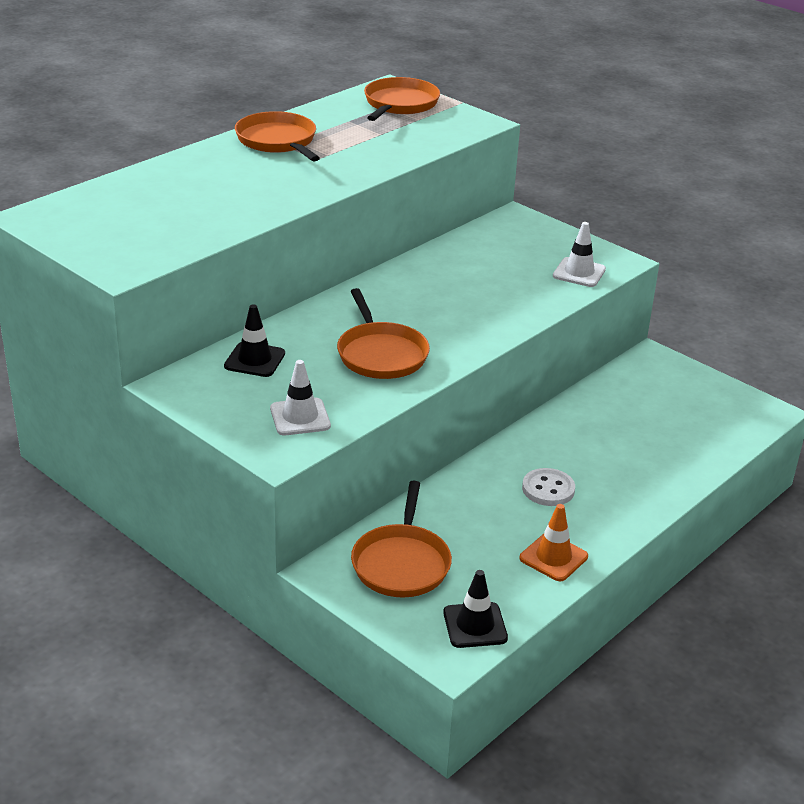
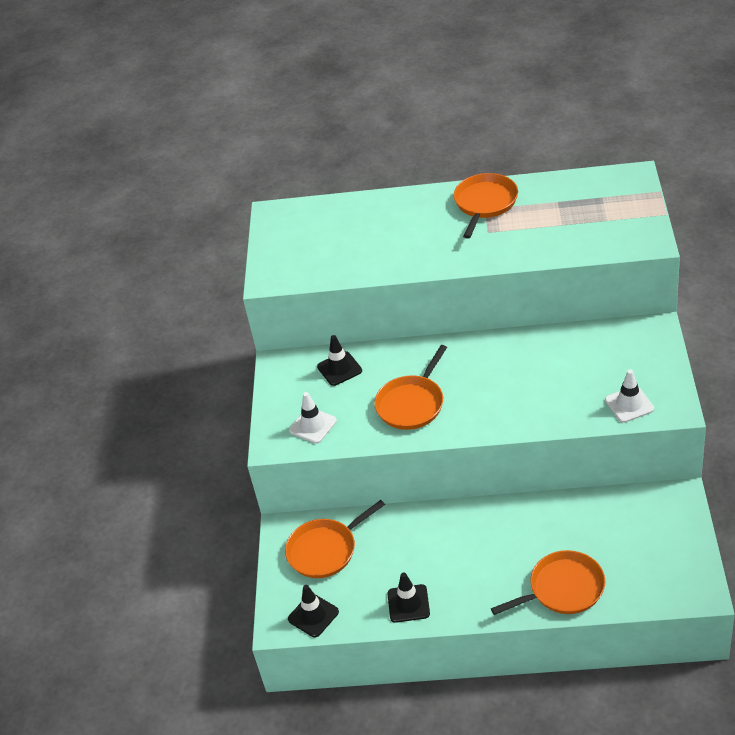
camera: 55 degrees right, 10 degrees up
(400, 104) = (616, 198): orange pan -> orange pan (563, 588)
(548, 489) = (467, 555): white button -> none
(553, 557) = (408, 603): orange traffic cone -> black traffic cone

